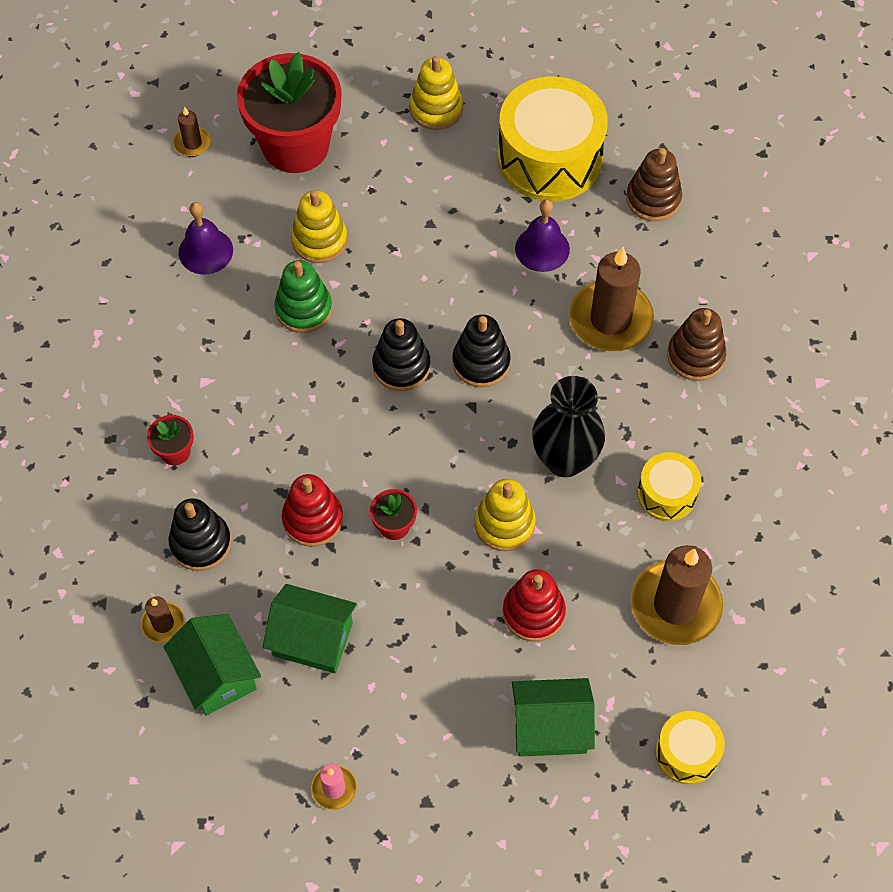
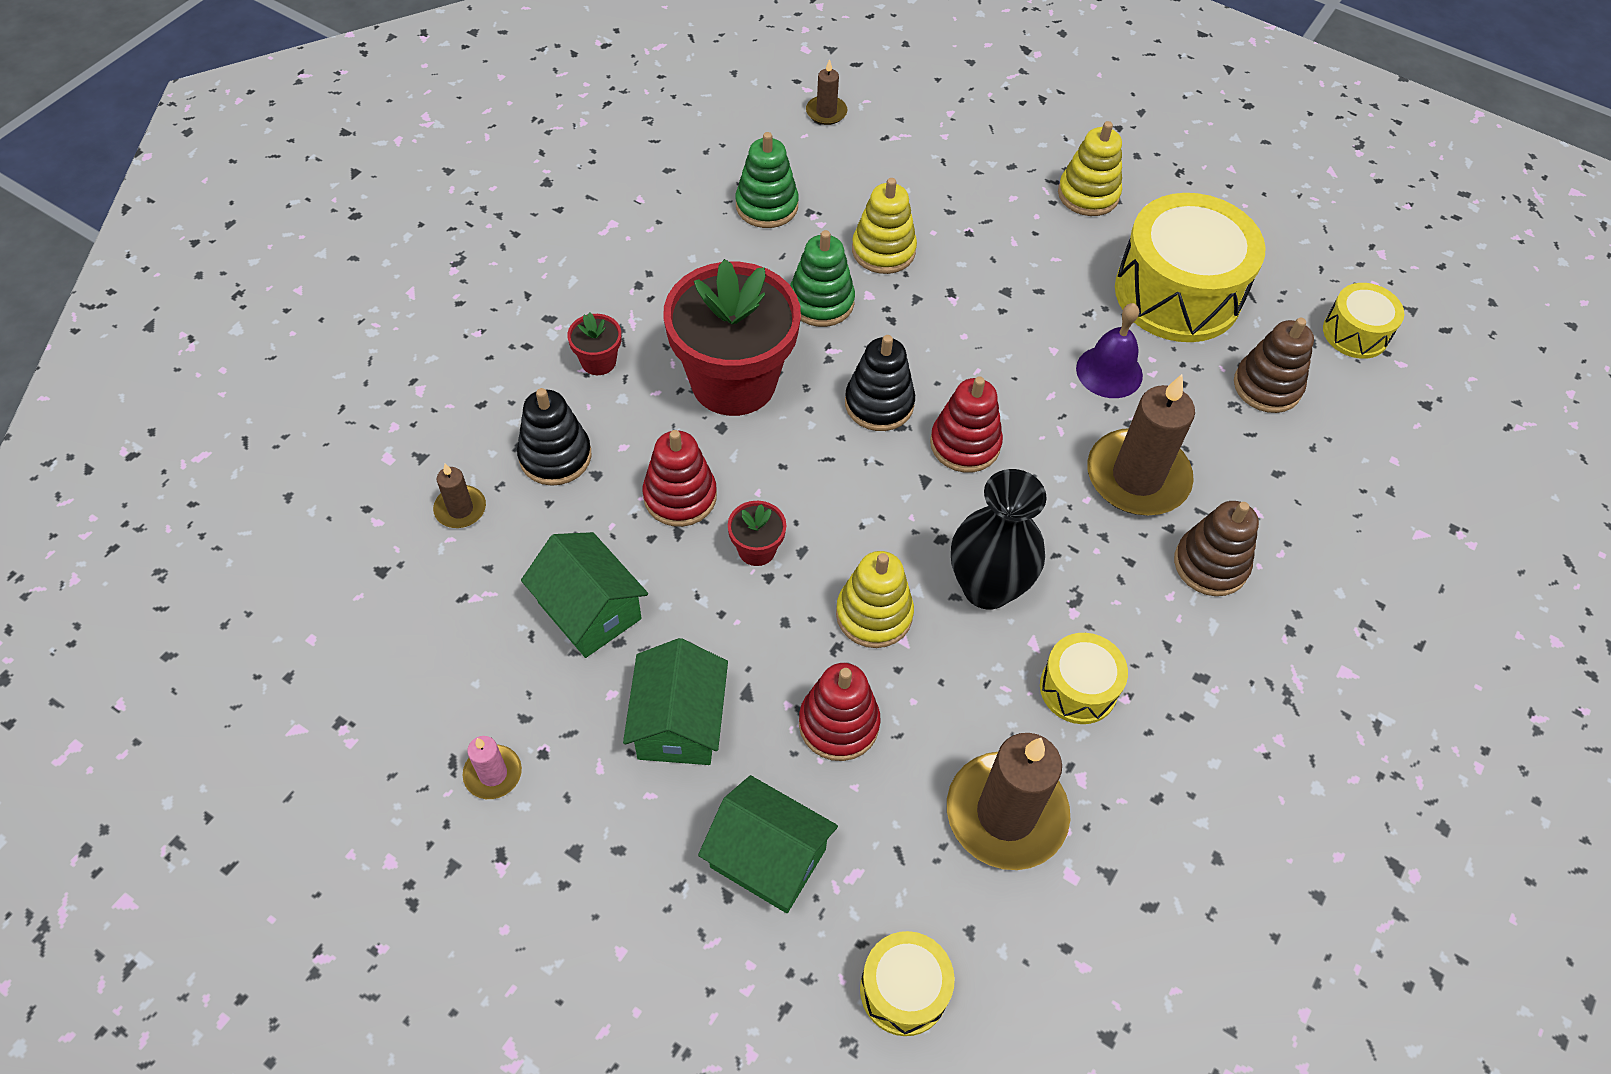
camera: 30 degrees right, 5 degrees down
(205, 251) = (766, 206): purple bell -> green stacking toy
(216, 674) = (470, 587): green house -> green house (678, 722)
(295, 146) = (922, 160): red flower pot -> red flower pot (733, 381)
(481, 362) = (965, 444): black stacking toy -> red stacking toy
(686, 123) = (1355, 333): none -> yellow drum

